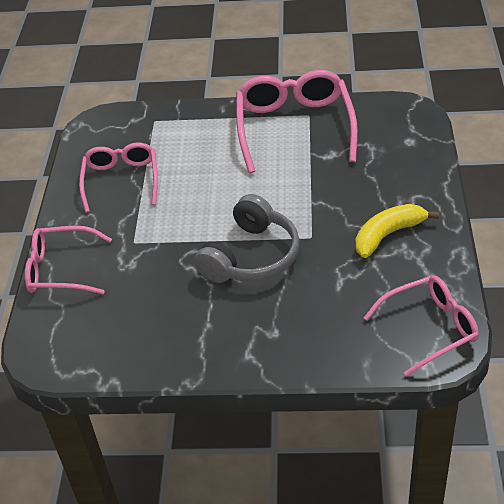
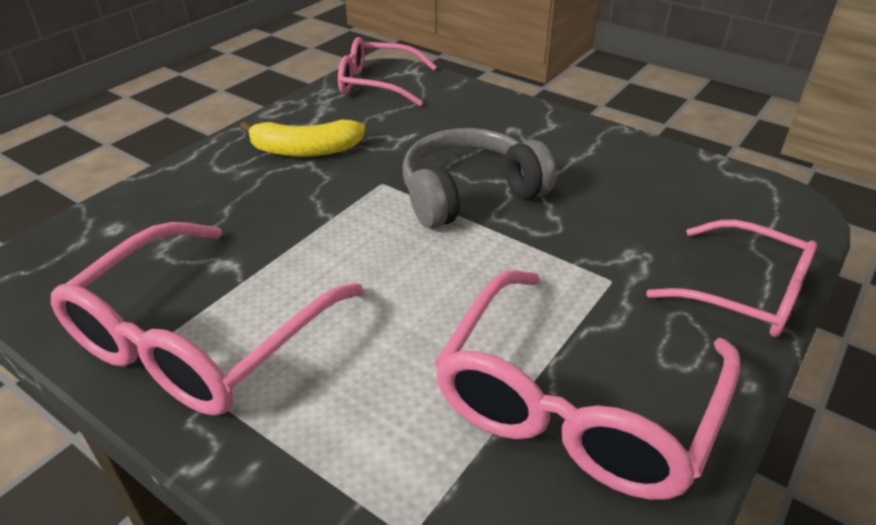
camera: 150 degrees left, 5 degrees down
(121, 181) = (577, 401): pink glasses -> pink glasses, size x1.56

